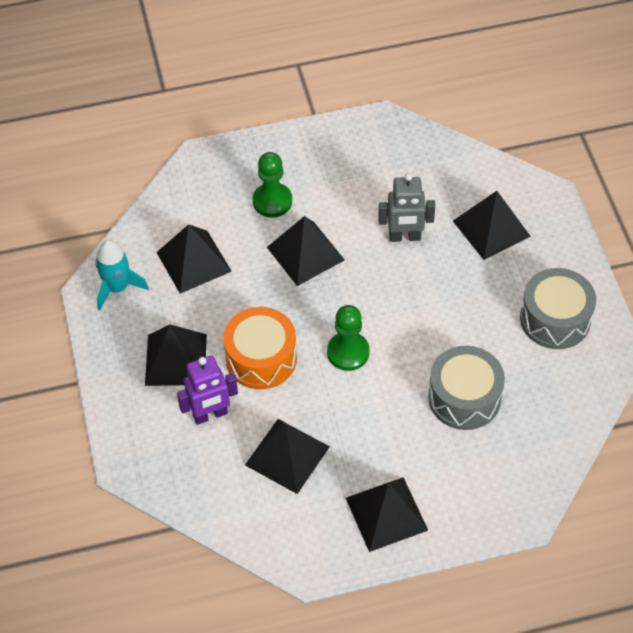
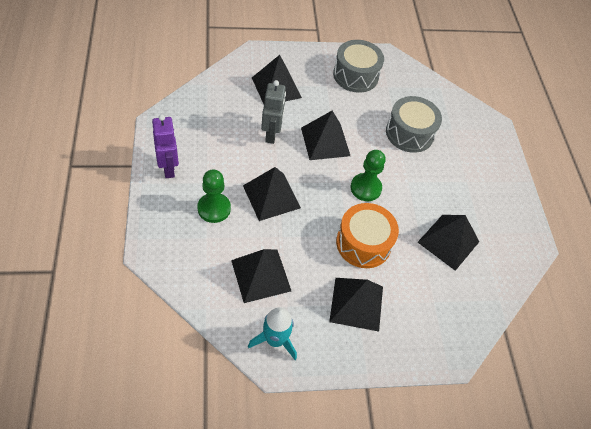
camera: 90 degrees left, 0 degrees up
(210, 415) = (410, 286): purple robot -> purple robot (169, 168)
(386, 514) = (494, 193): black pyramid -> black pyramid (325, 141)

